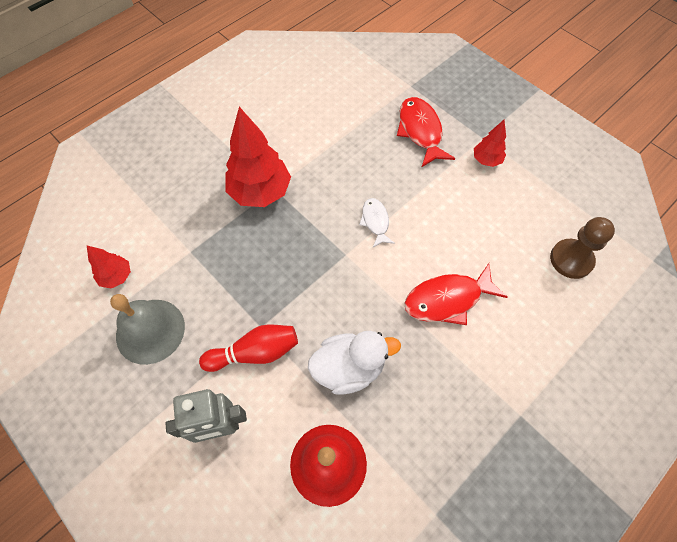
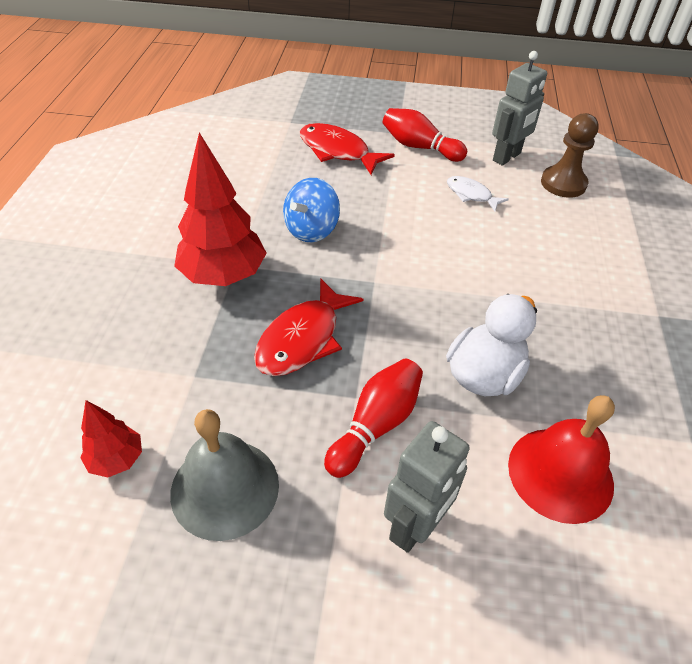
camera: 40 degrees left, 15 degrees down
(342, 189) = (311, 230): none -> blue spinning top
(375, 221) = (373, 240): white fish -> white fish (471, 195)
(447, 299) = (505, 265): red fish -> red fish (303, 339)
(486, 160) = (419, 147): red tree -> red bowling pin
(549, 208) = (507, 157): none -> grey robot

